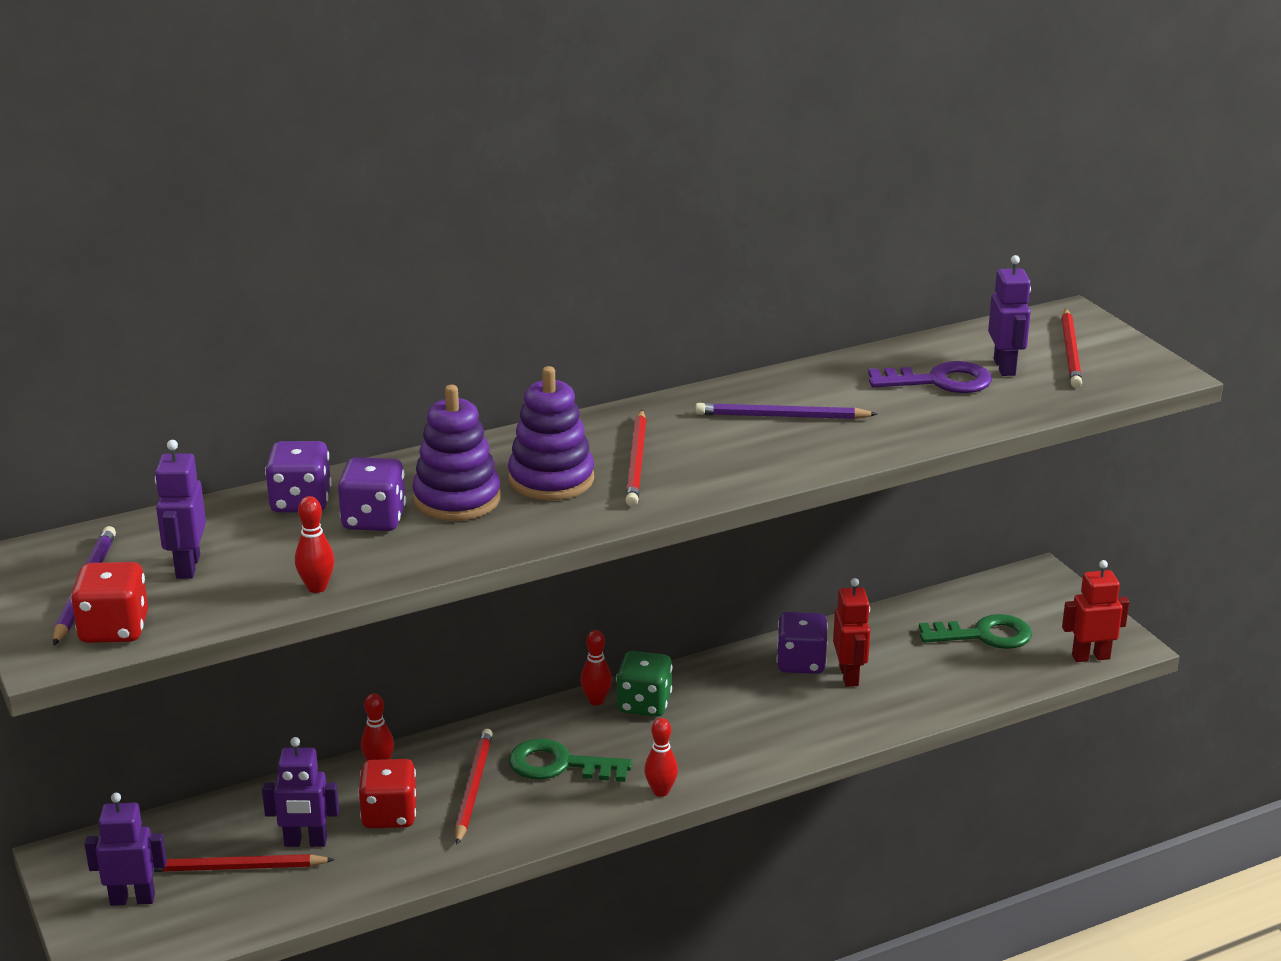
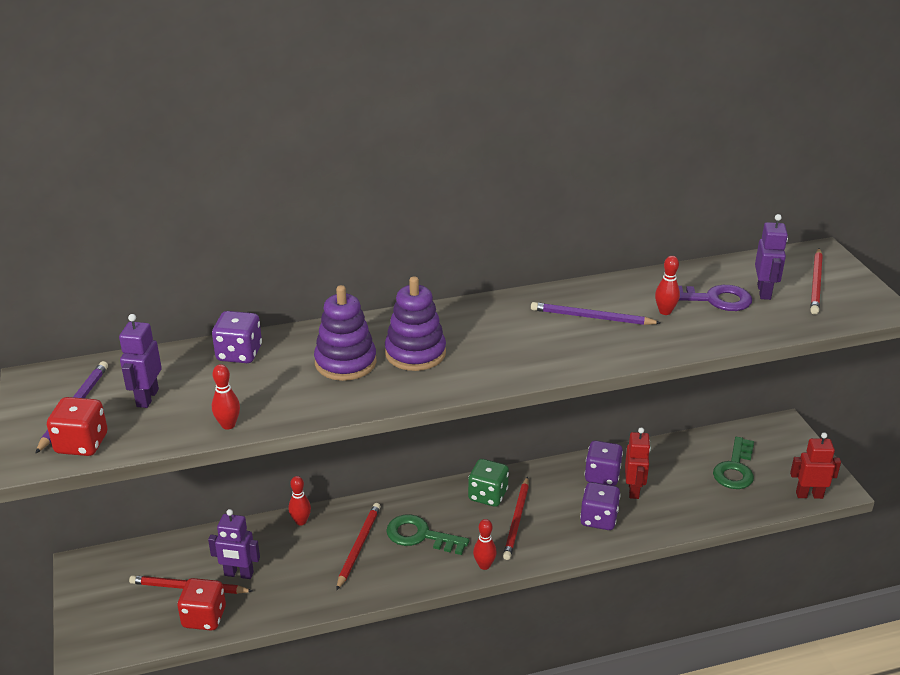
camera: 10 degrees right, 5 degrees up
(132, 899) = (117, 603): purple robot -> none
(374, 520) = (284, 373): purple dice -> purple dice (598, 519)
(389, 815) = (298, 560): red dice -> red dice (204, 617)
(596, 700) = (456, 488): red bowling pin -> red bowling pin (665, 311)
(637, 461) = (479, 344): red pencil -> red pencil (517, 520)
(984, 635) = (735, 469): green key -> green key turned 105 degrees clockwise

